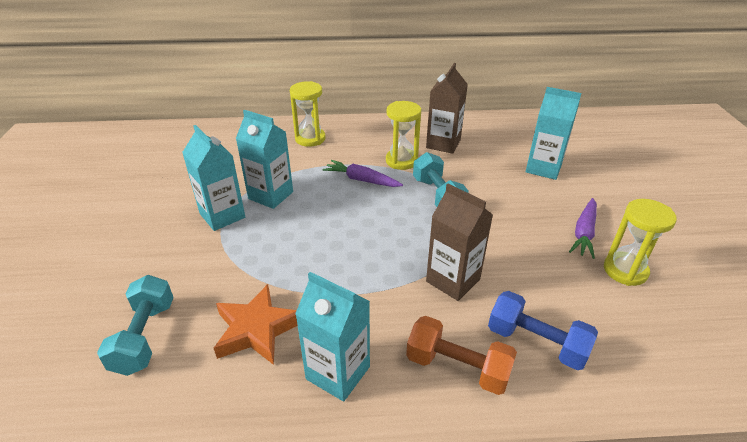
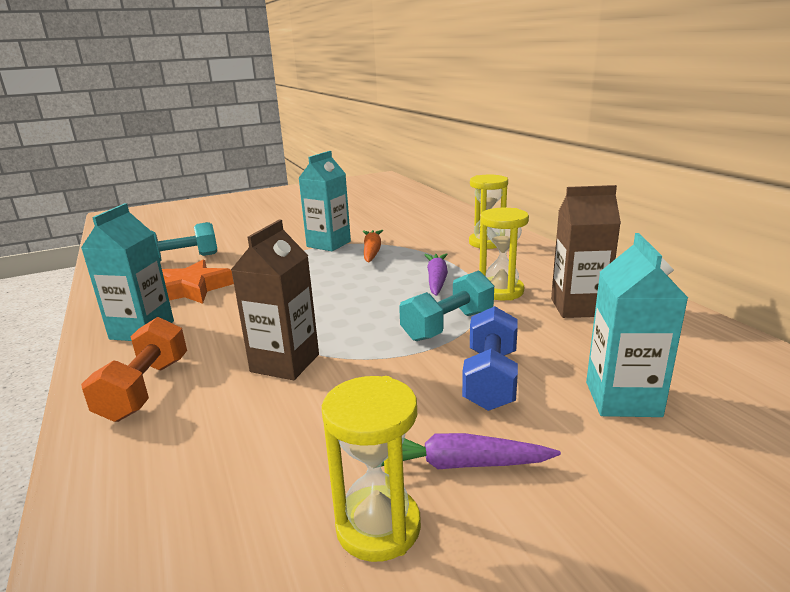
camera: 70 degrees right, 15 degrees down
(270, 195) = (372, 251): turquoise carton -> orange carrot
(536, 342) = (186, 440): blue dumbbell -> blue dumbbell (491, 378)

